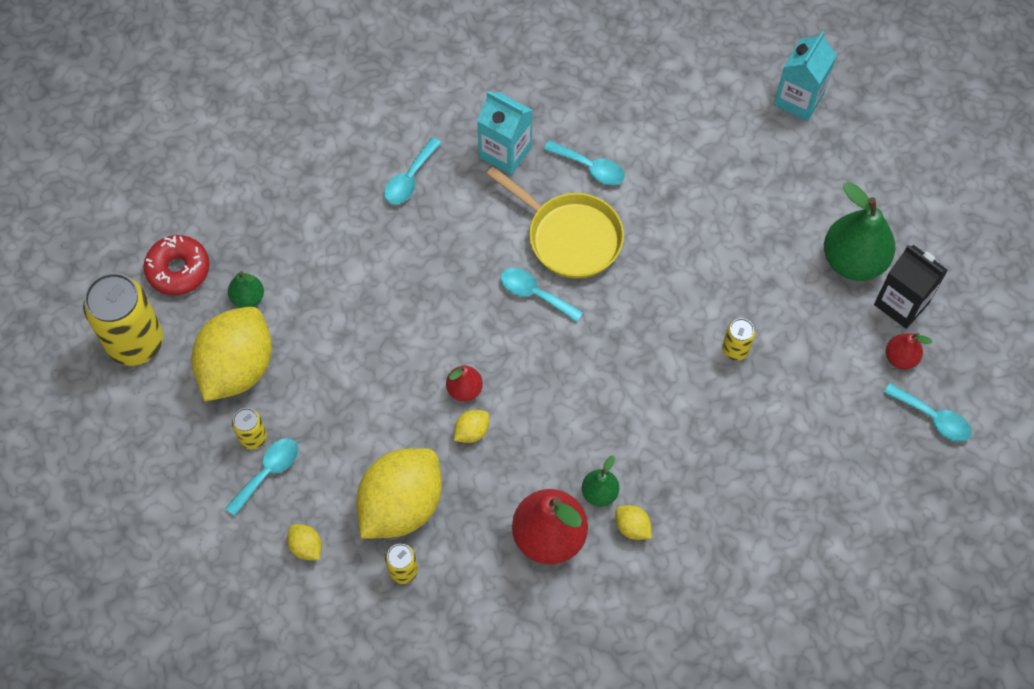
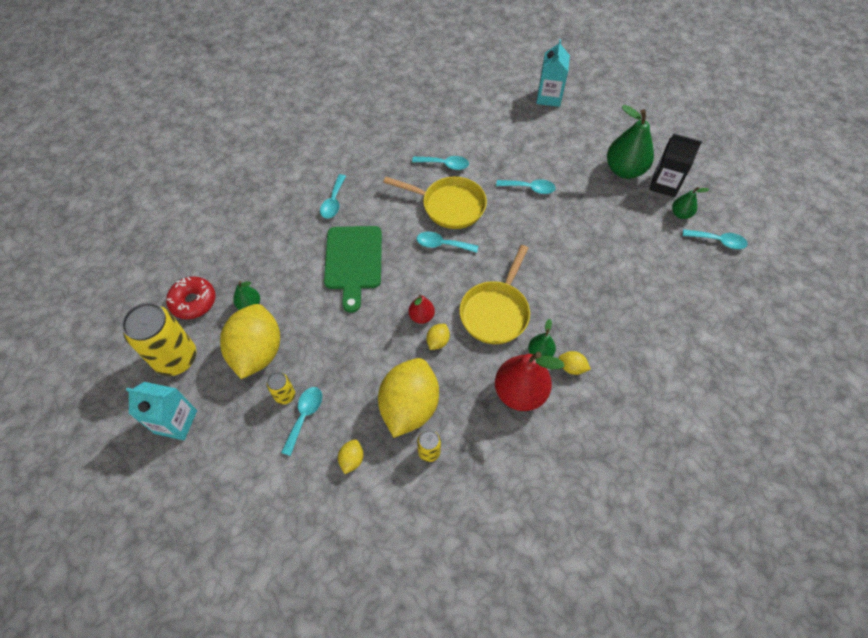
camera: 20 degrees left, 5 degrees down
(306, 547) = (352, 459): yellow lemon -> yellow lemon turned 75 degrees clockwise
(404, 279) = (353, 261): none -> green cutting board
(505, 152) = (388, 171): turquoise carton -> turquoise carton (176, 422)
(566, 416) = (495, 312): none -> yellow pan
(697, 246) = (530, 188): none -> turquoise spoon
(735, 349) = (582, 239): yellow can -> none
(900, 358) = (680, 214): red pear -> green pear

